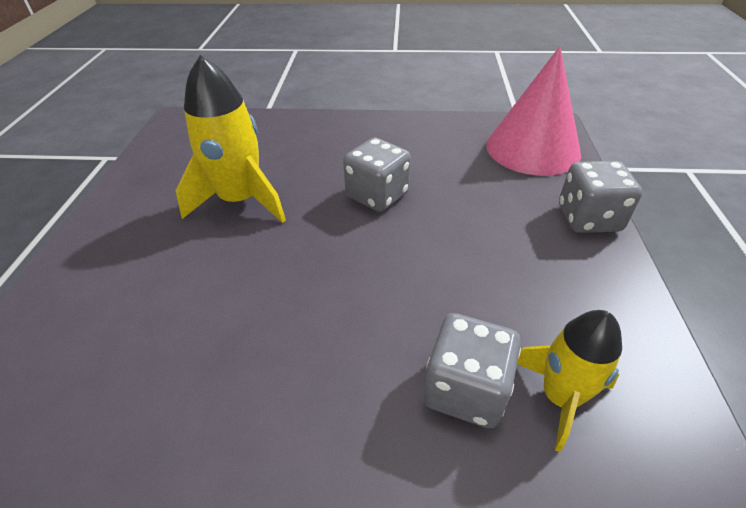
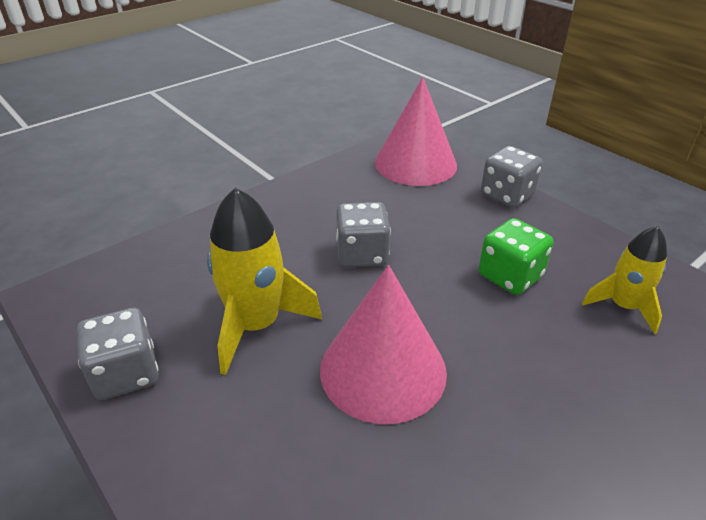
camera: 45 degrees left, 5 degrees down
(266, 284) = (383, 369): none -> pink cone
(465, 389) = (583, 337): grey dice -> grey dice (126, 374)
(477, 287) = (510, 276): none -> green dice

